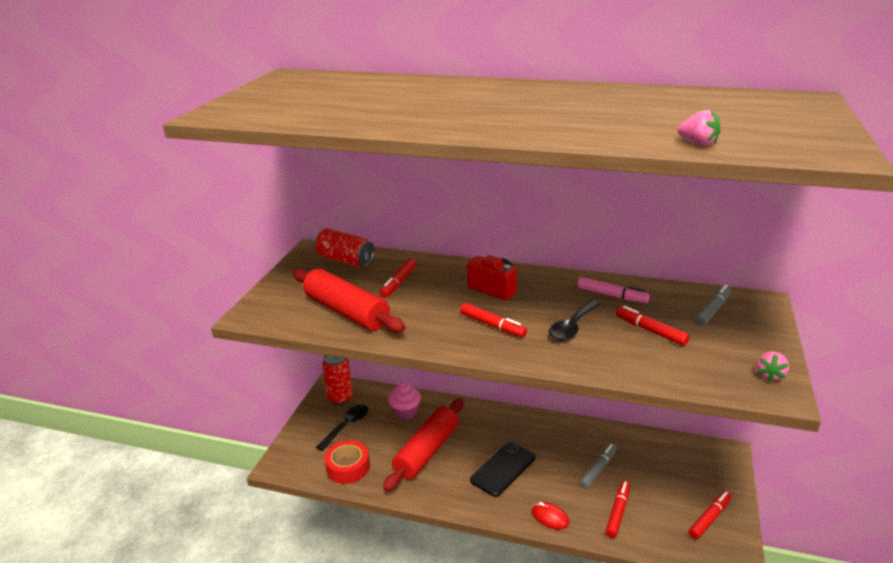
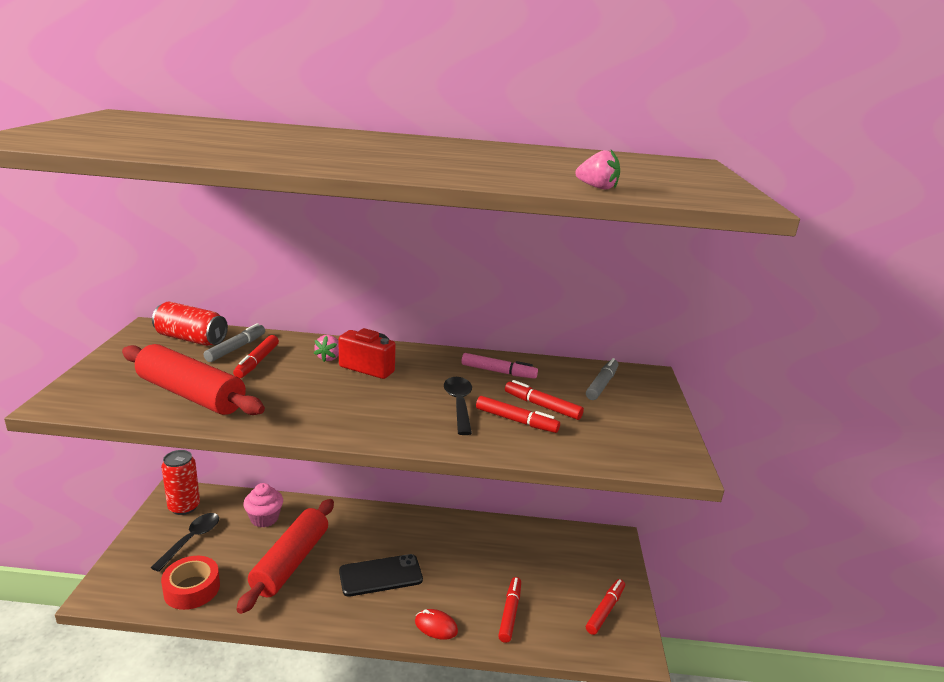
camera: 15 degrees left, 5 degrees down
(492, 325) = (369, 405): red marker -> red marker (516, 420)
(503, 469) = (380, 575): black phone -> black phone turned 45 degrees clockwise
(572, 326) = (459, 404): black spoon -> black spoon turned 150 degrees clockwise
(598, 470) = (485, 568): grey marker -> grey marker (236, 348)
(769, 375) = (667, 446): pink strawberry -> pink strawberry (329, 358)

